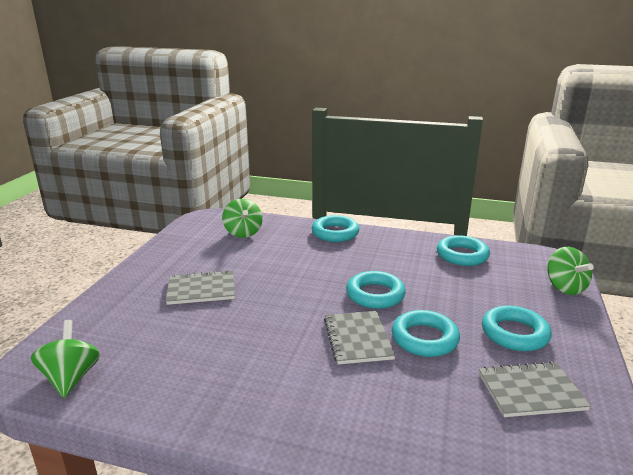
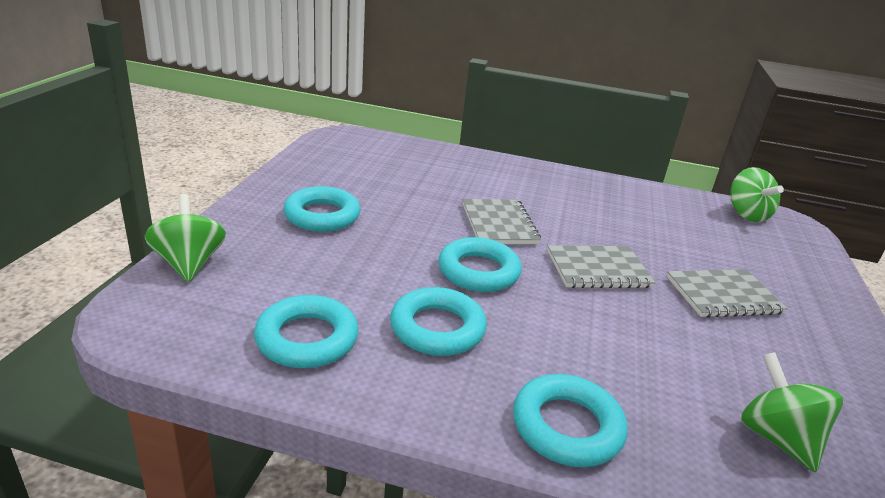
camera: 175 degrees right, 5 degrees up
(424, 338) = (426, 219): turquoise ring -> turquoise ring (437, 328)
(530, 391) = (347, 177): grey notebook -> grey notebook (598, 269)

